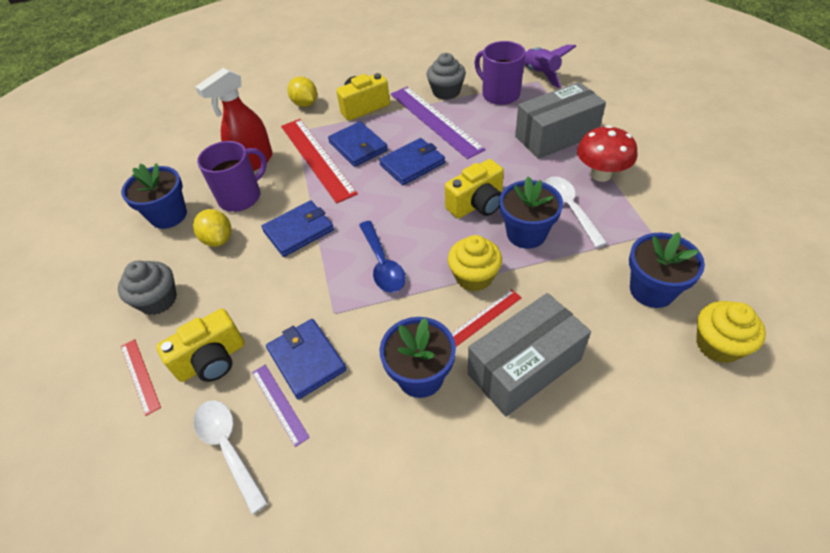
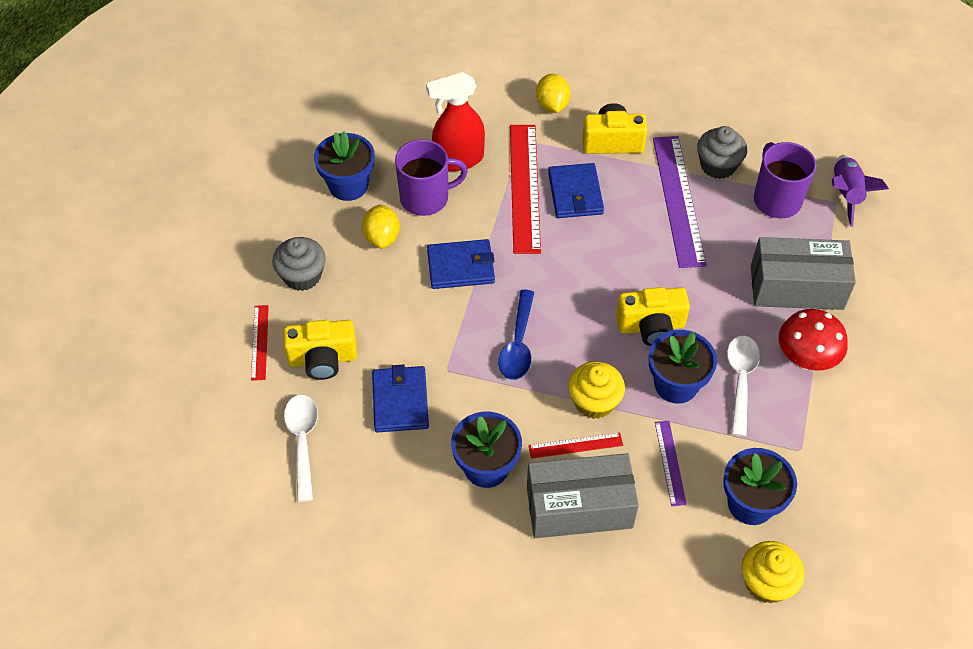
camera: 25 degrees right, 5 degrees up
(279, 403) = (359, 427): purple ruler -> purple ruler (670, 462)
(412, 164) = (618, 244): blue wallet -> none

